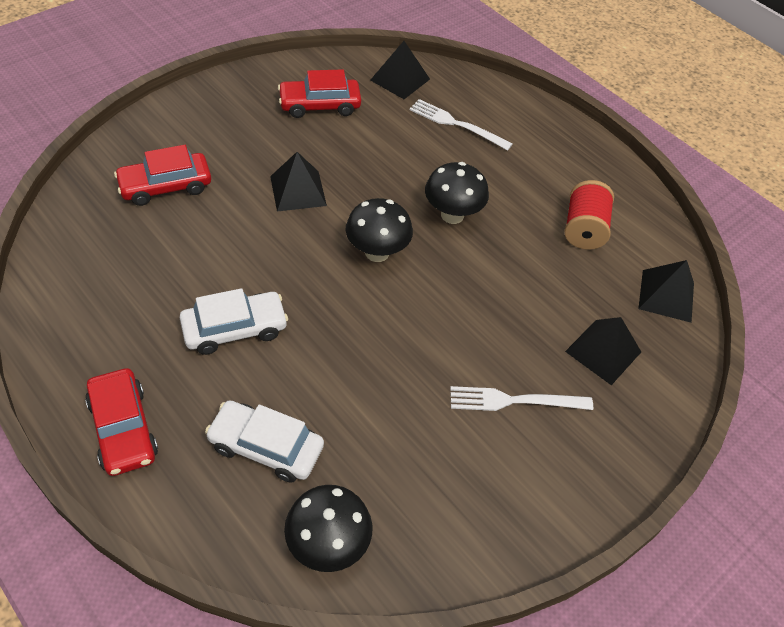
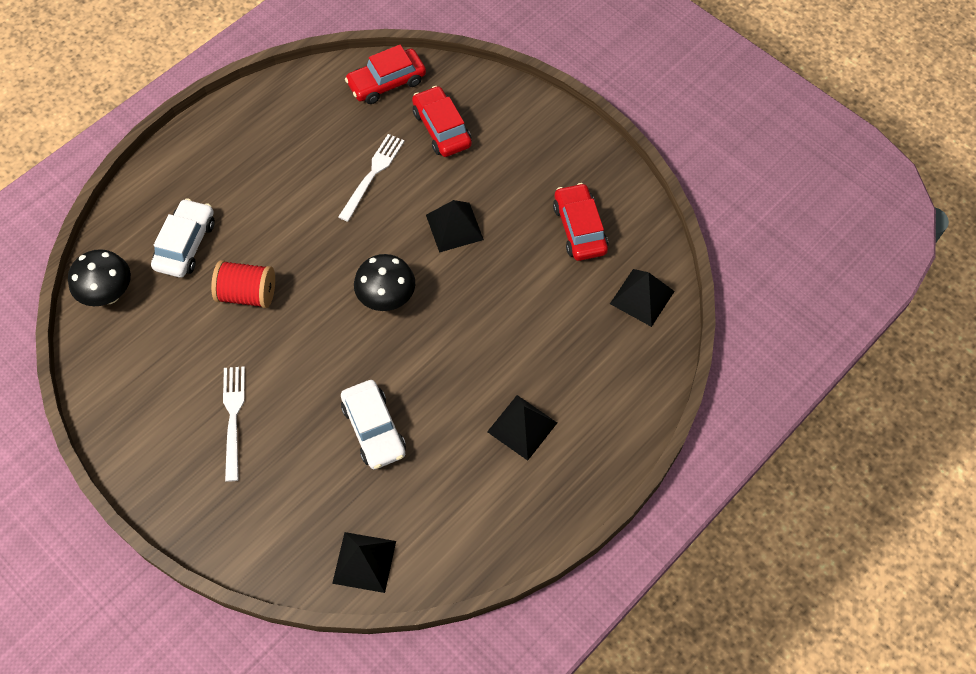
camera: 90 degrees right, 10 degrees up
(123, 429) = (199, 156): red car -> red car (386, 83)
(235, 329) = (292, 206): white car -> white car (374, 429)
(452, 215) = (444, 359): black mushroom -> none
(456, 124) = (581, 357): white fork -> white fork (373, 174)
(583, 229) = (444, 484): red spool -> red spool (247, 294)
(603, 351) = (290, 495): black pyramid -> black pyramid (522, 427)

